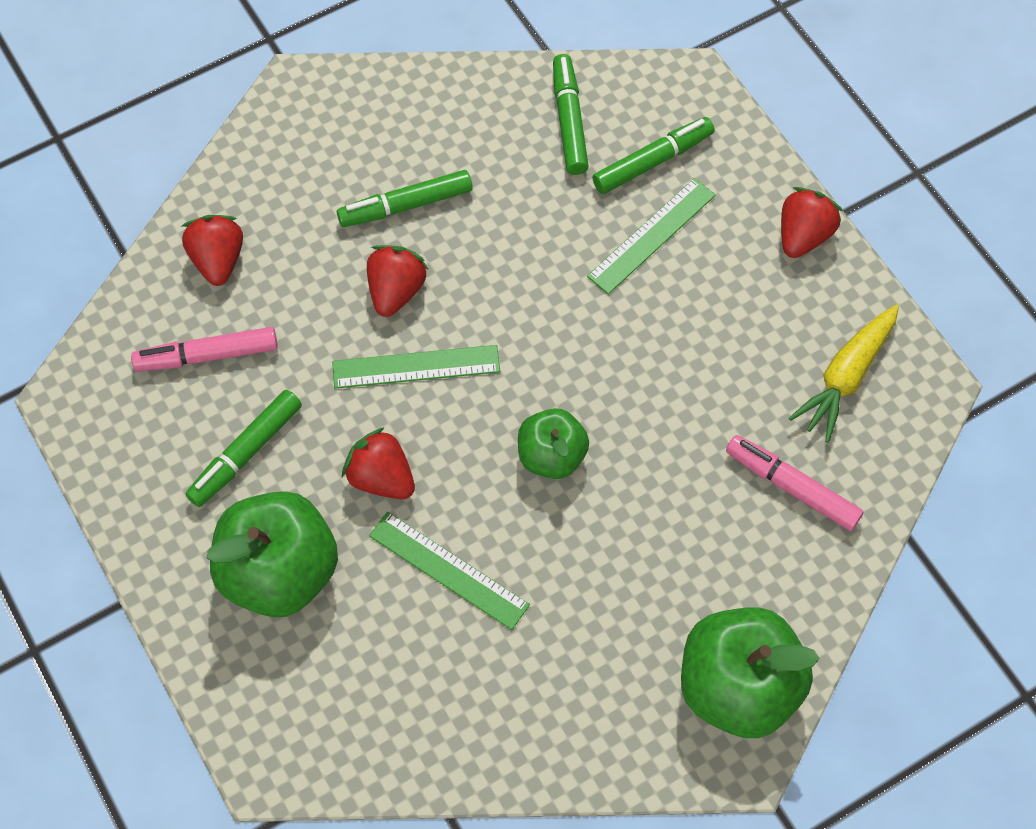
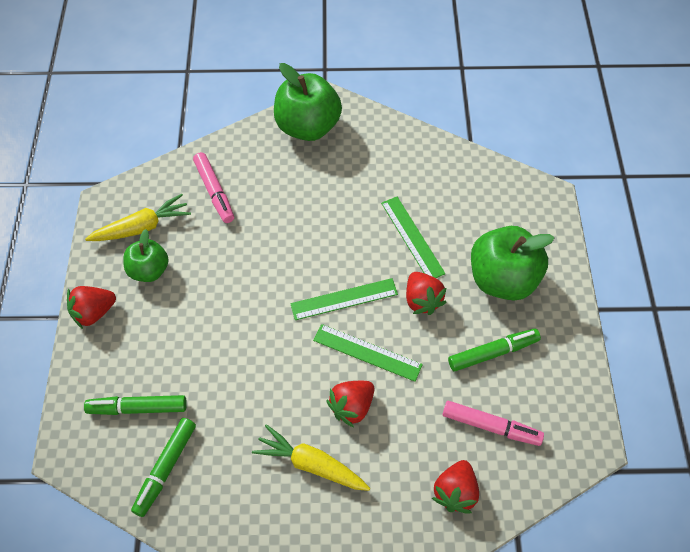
camera: 150 degrees left, 5 degrees down
(405, 206) = (311, 464): green marker -> yellow carrot
(551, 456) = (323, 265): green apple -> green apple (149, 270)
(652, 236) = (177, 359): green ruler -> green ruler (344, 299)

